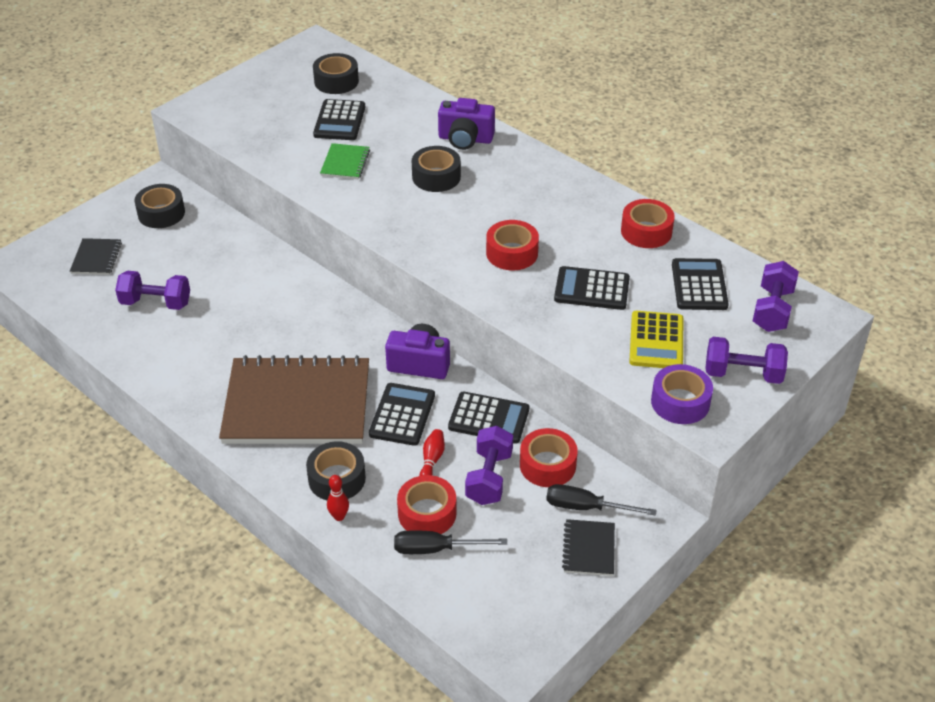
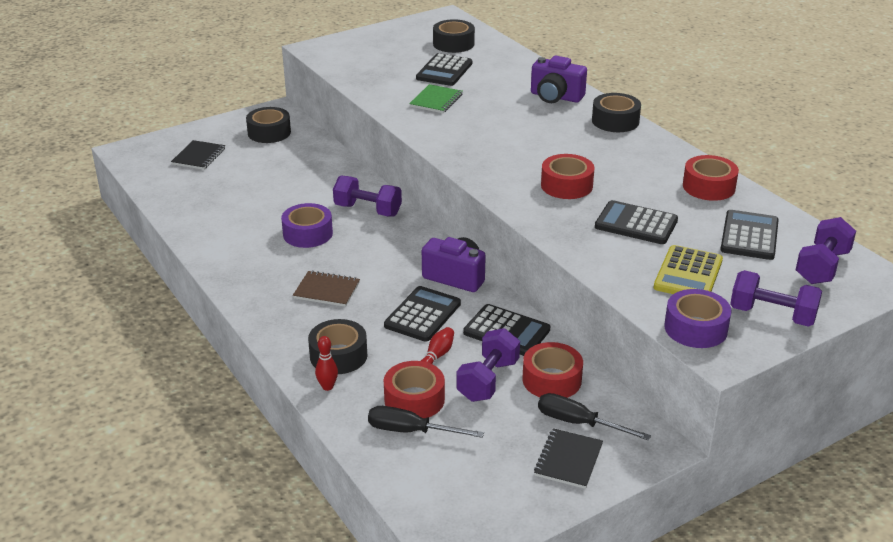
camera: 15 degrees right, 10 degrees down
(156, 303) = (234, 195): purple dumbbell -> purple dumbbell (368, 210)
(252, 338) = (308, 234): none -> purple tape
(297, 404) = (327, 290): brown notebook -> brown notebook, size x0.41
(436, 177) = (516, 120): black tape -> black tape (615, 121)

